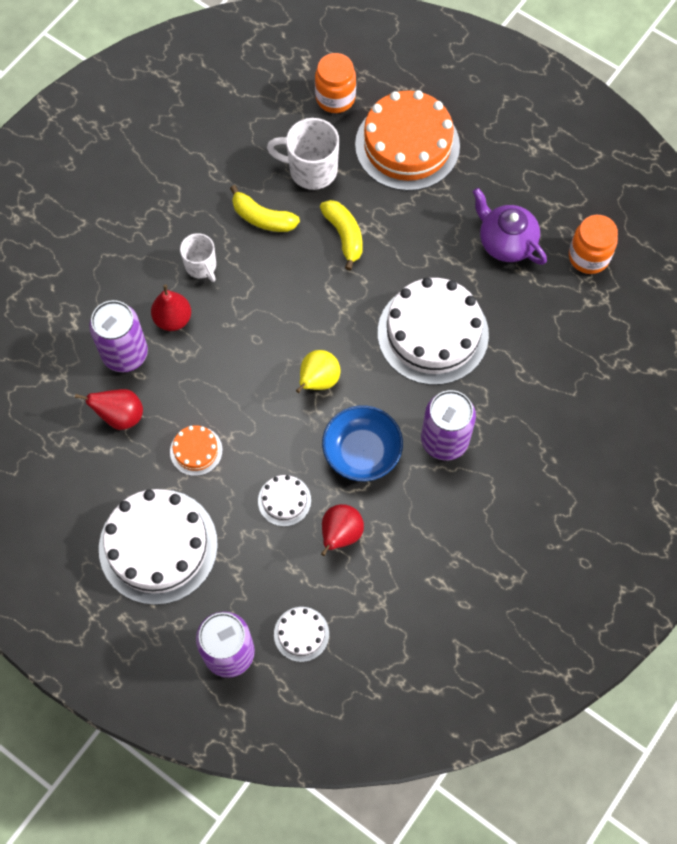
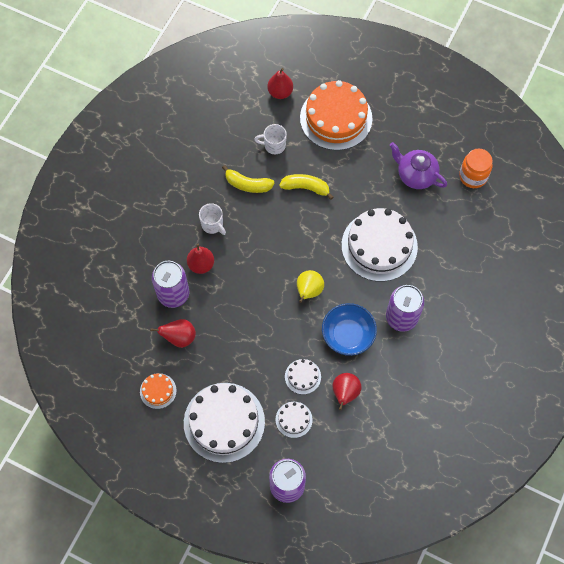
camera: 10 degrees left, 0 degrees up
(196, 451) = (236, 353): orange cake -> orange cake (158, 391)
(301, 634) = (332, 464): white cake -> white cake (294, 419)
(311, 170) = (274, 145): white mug -> white mug, size x0.63
(335, 98) = (280, 92): orange jar -> red pear
(344, 236) = (306, 188): yellow banana -> yellow banana turned 45 degrees counterclockwise

